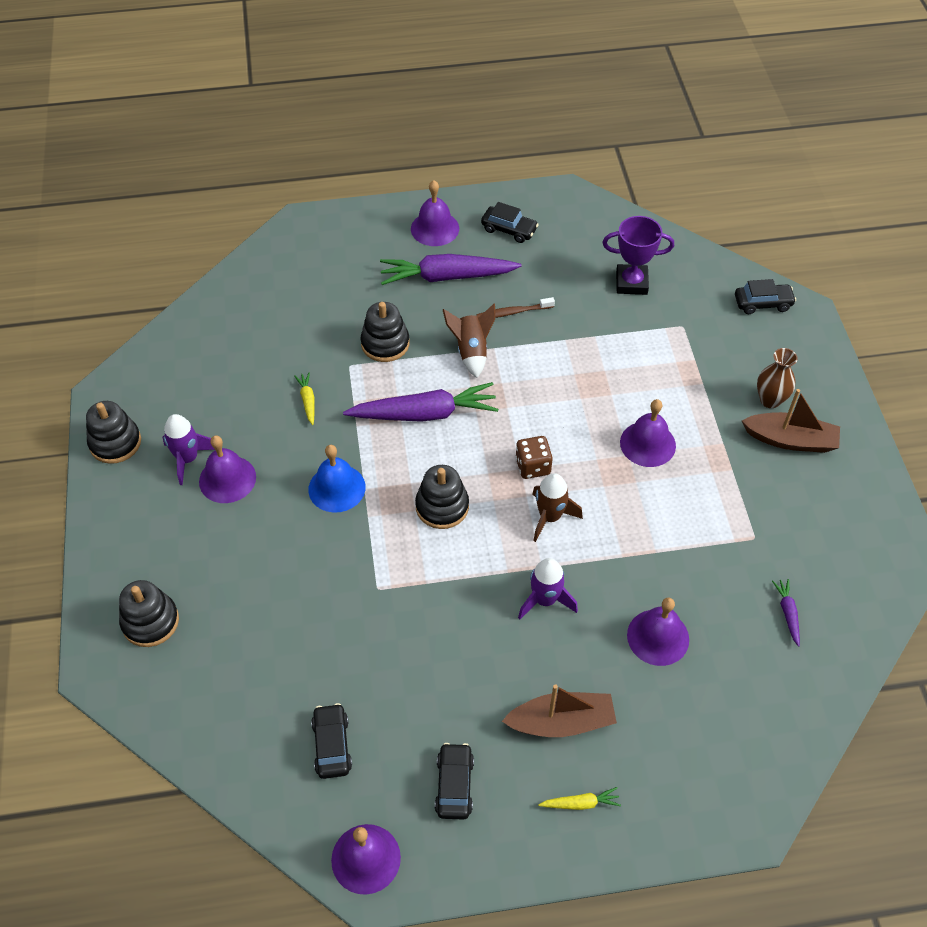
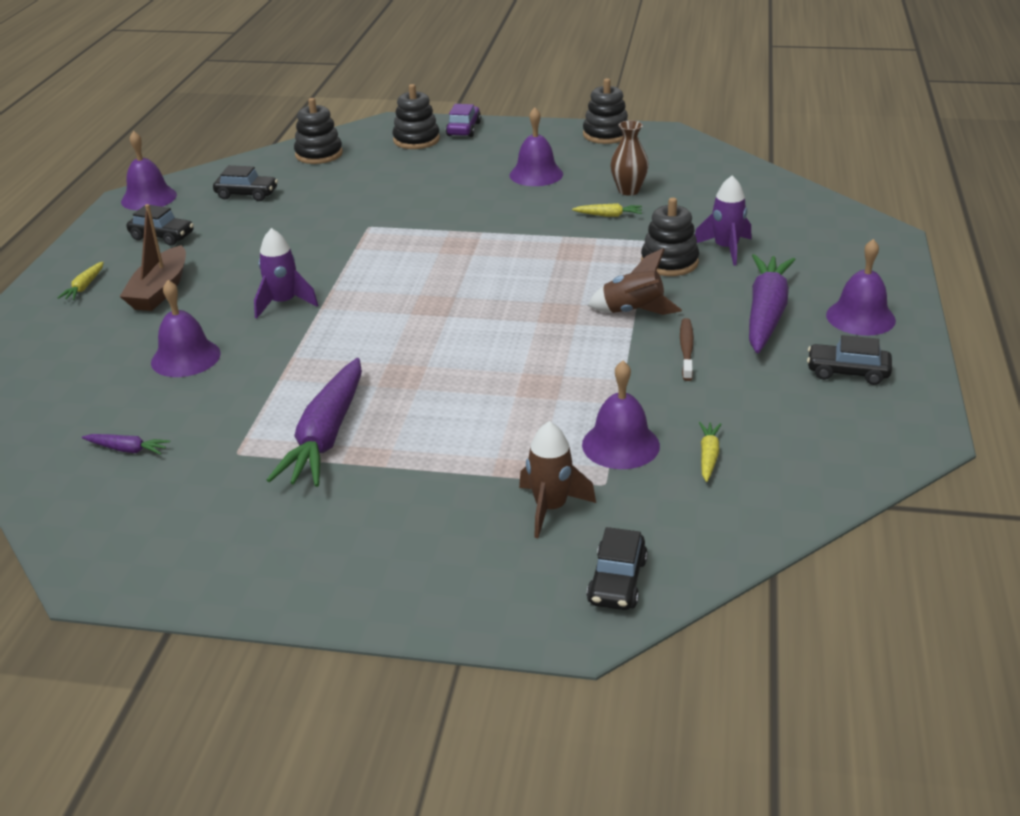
camera: 110 degrees right, 20 degrees down
(112, 582) = (464, 129): none -> purple car
(188, 459) = (569, 160): purple rocket -> purple rocket (726, 249)
(337, 488) = (492, 219): blue bell -> none
(425, 413) = (556, 272): purple carrot -> purple carrot (326, 436)
(442, 506) = (432, 266): black stacking toy -> black stacking toy (319, 154)
(509, 229) = (847, 372): black car -> black car turned 60 degrees clockwise
(533, 466) = (445, 323): brown dice -> none
(550, 517) = (374, 322): brown rocket -> brown rocket (550, 508)
(631, 283) = (708, 456): purple trophy -> yellow carrot
(647, 444) = (423, 406): purple bell -> purple bell (620, 445)
(770, 400) = (427, 529): brown vase -> brown vase (628, 191)
(790, 440) = (349, 528): brown boat -> none

